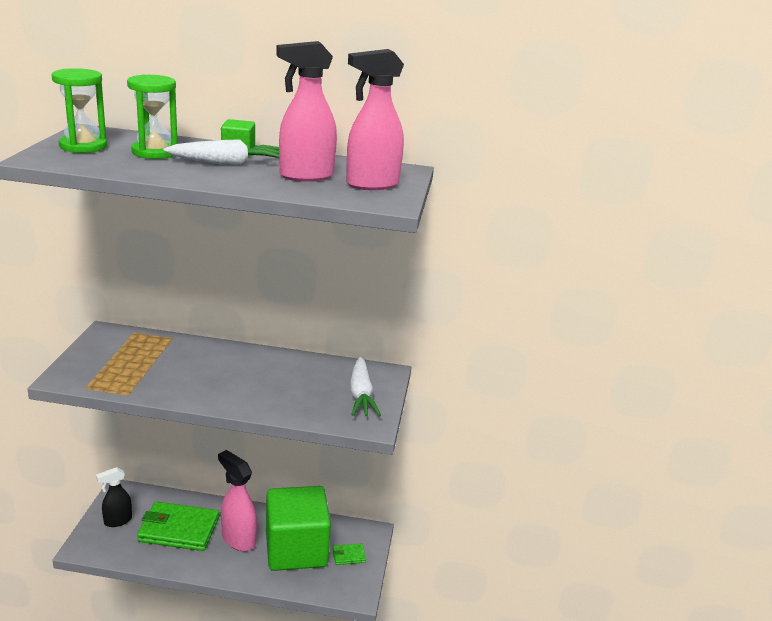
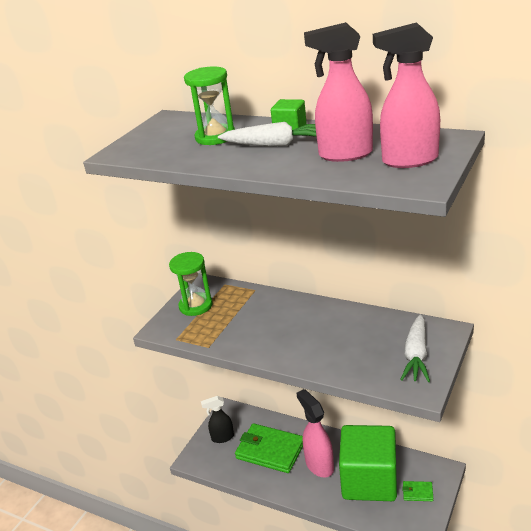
camera: 25 degrees right, 5 degrees up
(83, 146) = (158, 136): green hourglass -> green hourglass (195, 306)

